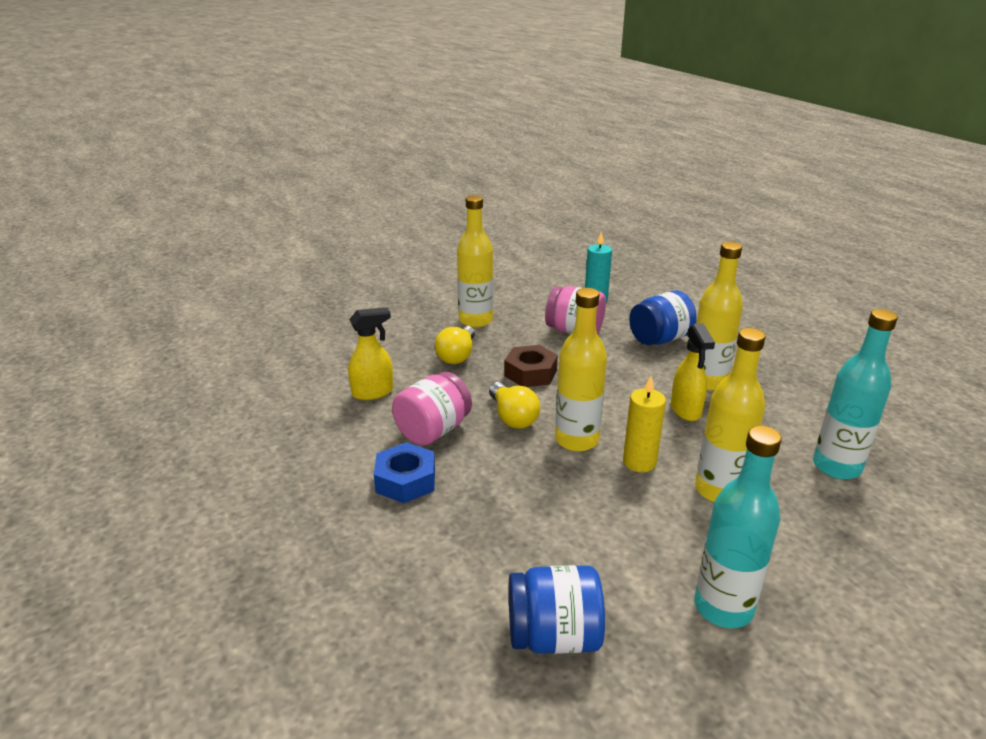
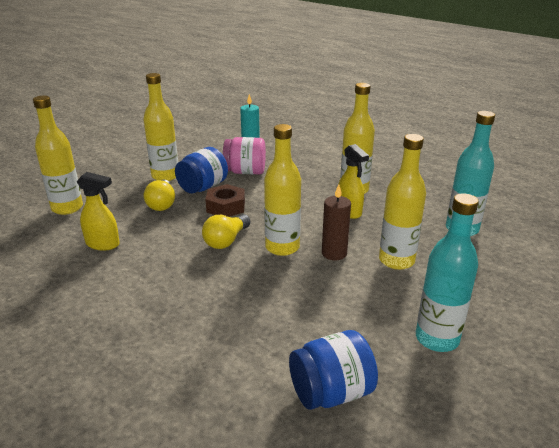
camera: 20 degrees left, 0 degrees up
(352, 341) = (67, 208): none -> yellow bottle
(373, 392) = (103, 244): yellow spray bottle -> yellow spray bottle turned 60 degrees clockwise
(406, 480) = (161, 306): blue nut -> none
(433, 431) = (167, 263): pink jar -> none
(512, 417) = (226, 241): yellow light bulb -> yellow light bulb turned 75 degrees clockwise
(639, 462) = (334, 253): yellow candle -> brown candle
(660, 339) = (309, 167): blue jar -> blue jar (203, 187)

